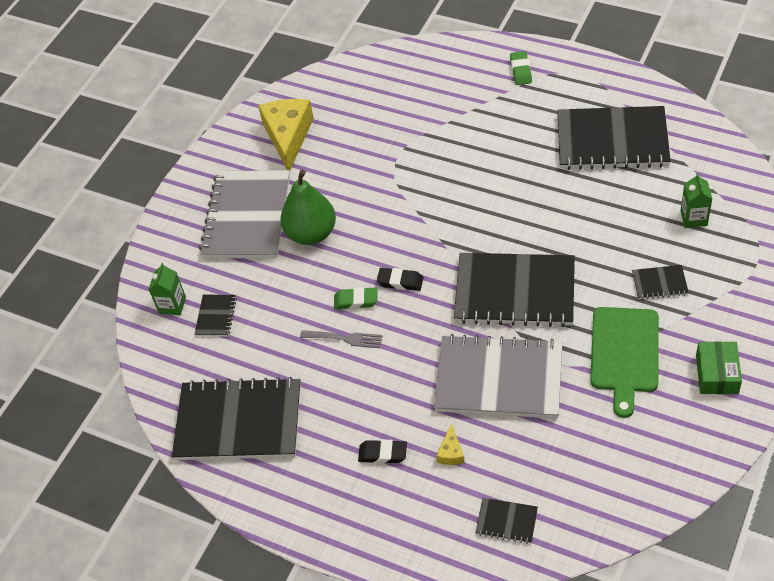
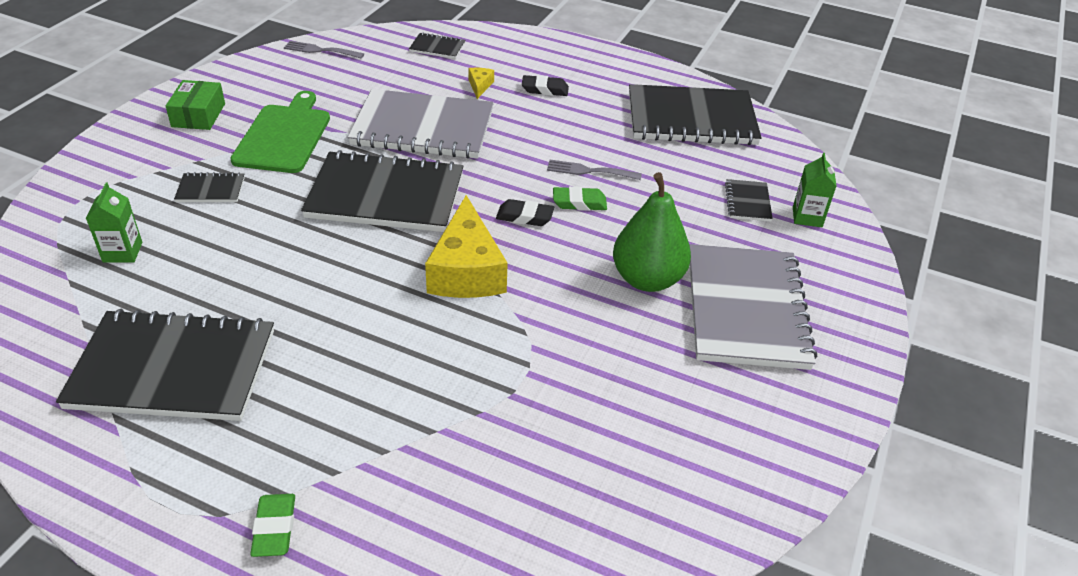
camera: 170 degrees right, 10 degrees down
(288, 136) = (715, 431): yellow cheese -> yellow cheese (466, 270)
(638, 499) = (320, 50): none -> grey fork

